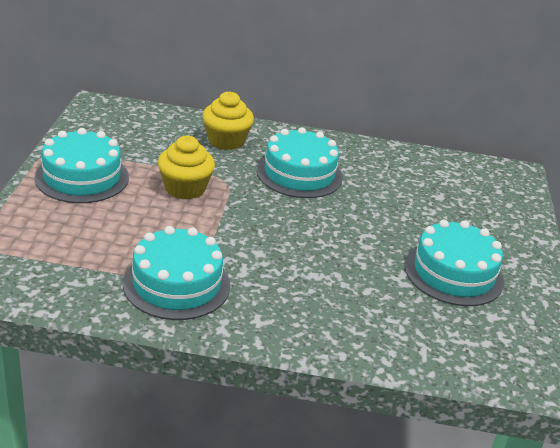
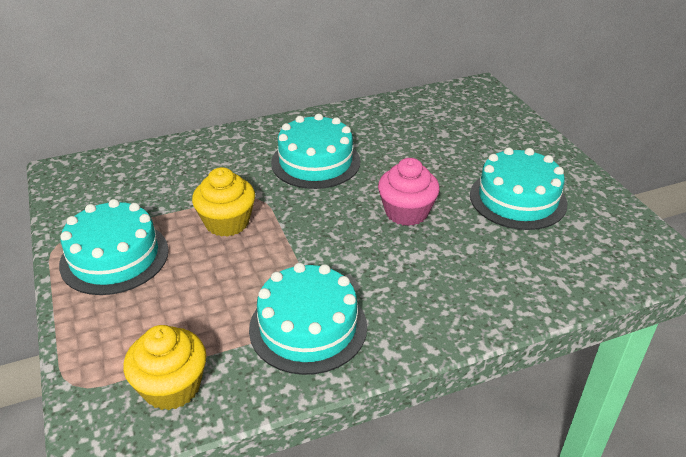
camera: 25 degrees left, 5 degrees up
(226, 141) = (222, 157): yellow cupcake -> yellow cupcake (172, 387)
(339, 241) = (406, 212): none -> pink cupcake

